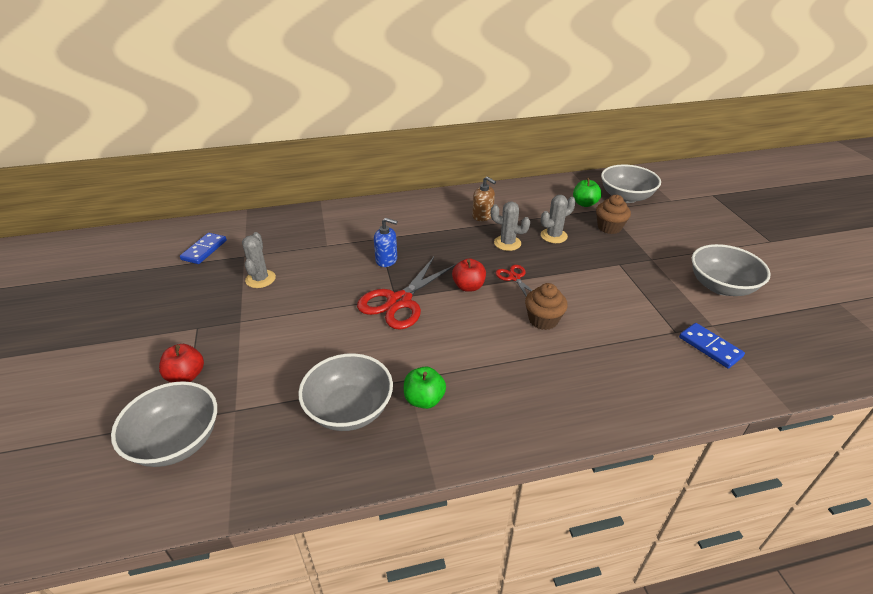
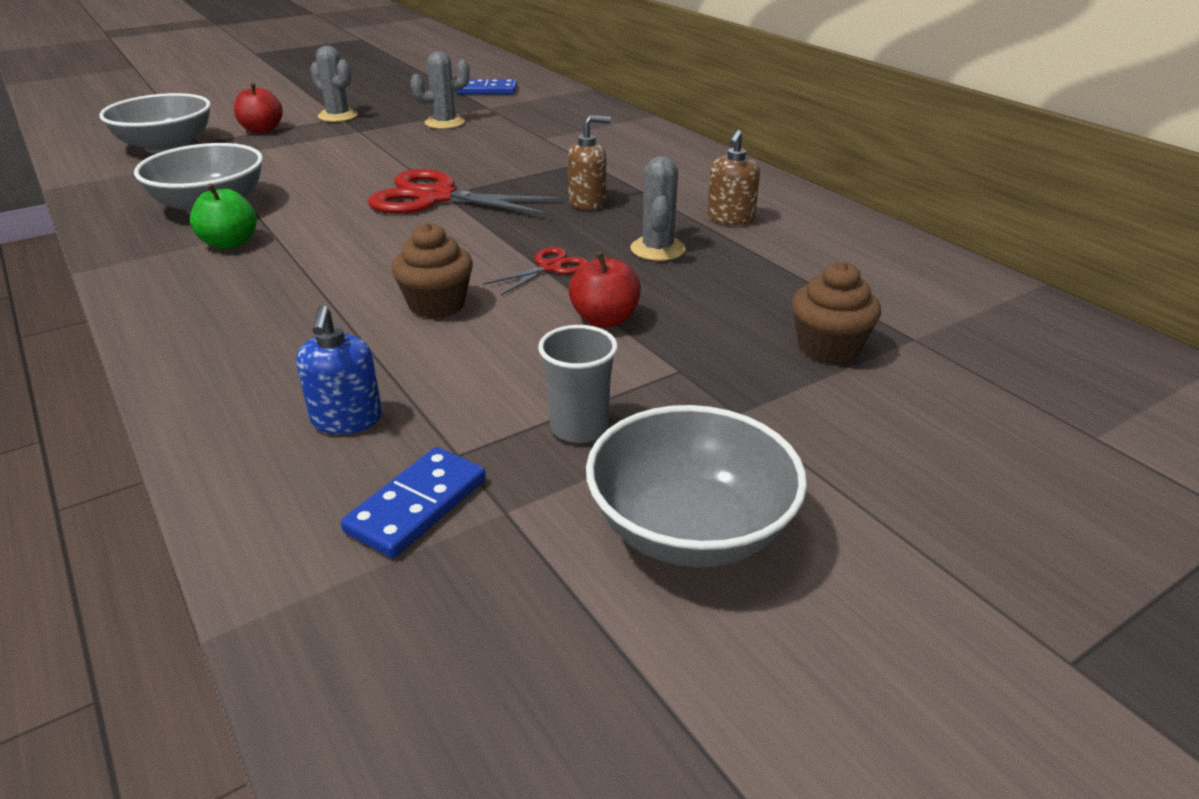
camera: 70 degrees right, 5 degrees down
(386, 260) = (533, 174): blue soap dispenser -> blue soap dispenser (347, 420)
(439, 250) = (587, 202): none -> brown soap dispenser
(468, 286) = (500, 236): red apple -> red apple (605, 320)
(553, 236) = (726, 288): grey cactus -> grey cactus (338, 116)
(584, 204) = (904, 310): green apple -> none
(626, 197) = (1012, 362): grey bowl -> none
(659, 297) = (579, 428): none -> grey cup

